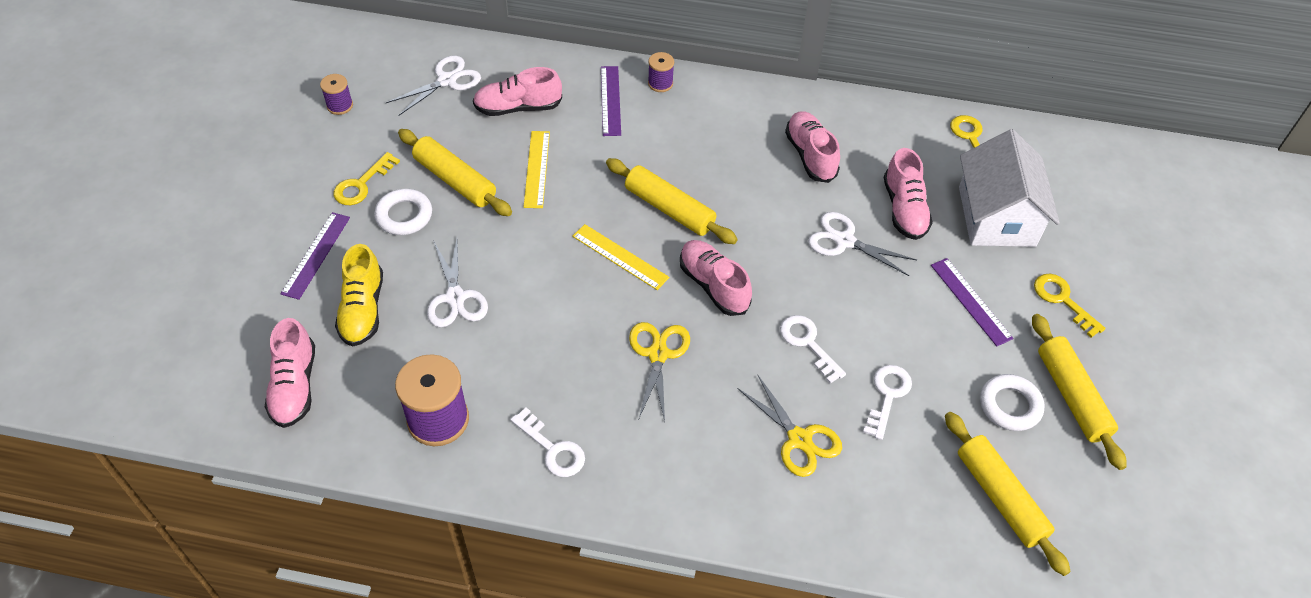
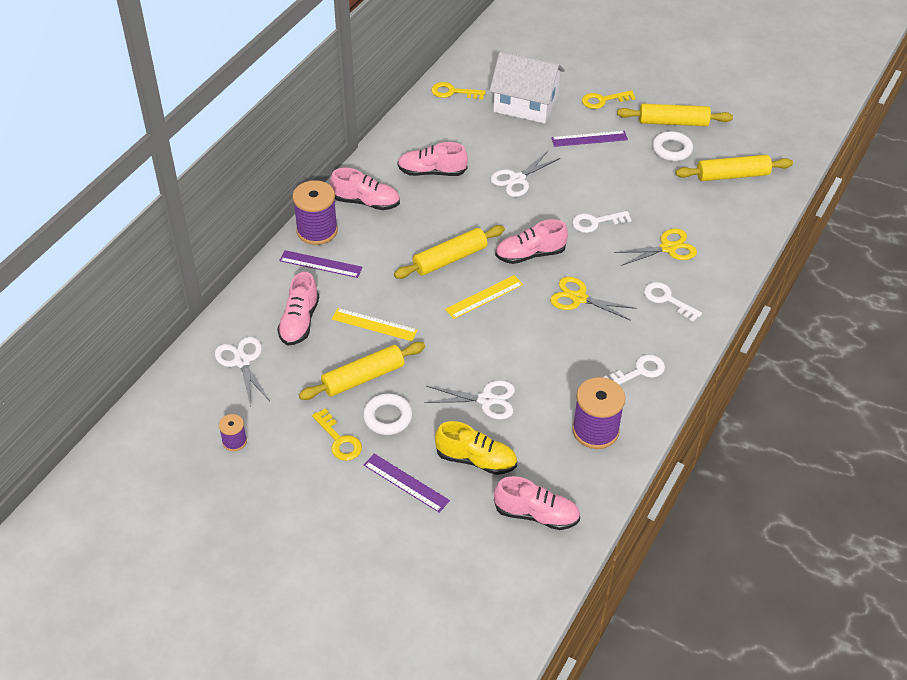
camera: 70 degrees left, 5 degrees down
(660, 83) = (317, 231): purple spool -> purple spool, size x1.93
(887, 396) = (648, 199): white key -> white key (667, 300)
(904, 209) = (501, 143): pink shoe -> pink shoe (366, 202)

